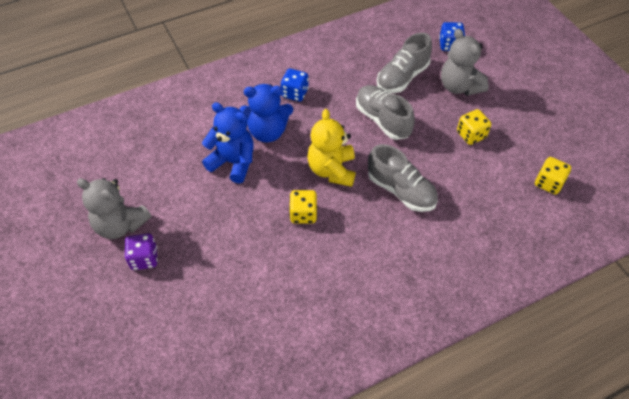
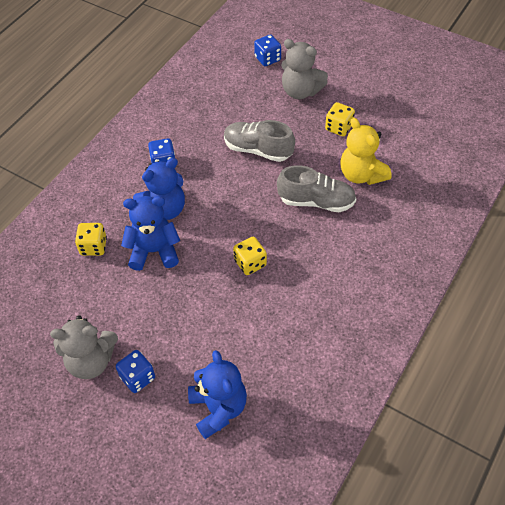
camera: 30 degrees left, 0 degrees up
(144, 258) = (137, 377): purple dice -> blue dice
(186, 322) = (218, 408): none -> blue teddy bear
(332, 170) = (246, 213): yellow teddy bear -> yellow teddy bear (361, 174)
(402, 77) = (248, 105): grey shoe -> none
(548, 183) = (424, 137): yellow dice -> yellow dice (93, 246)

